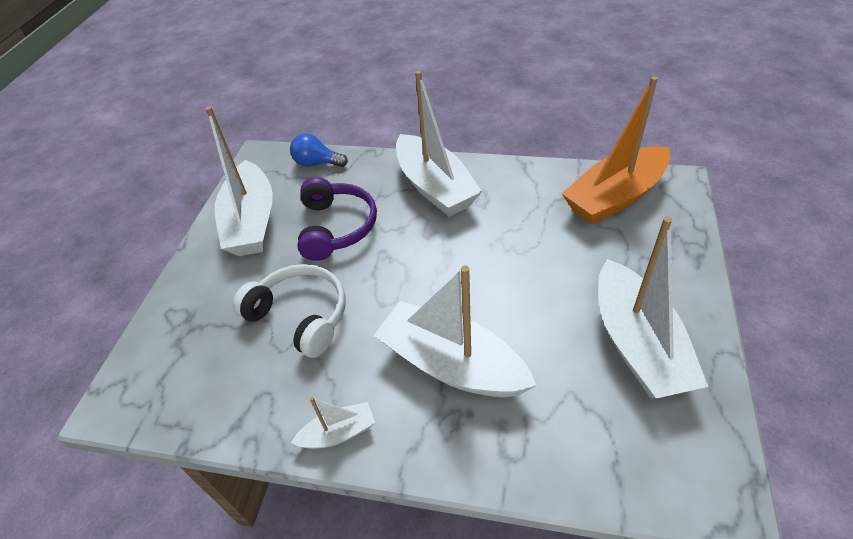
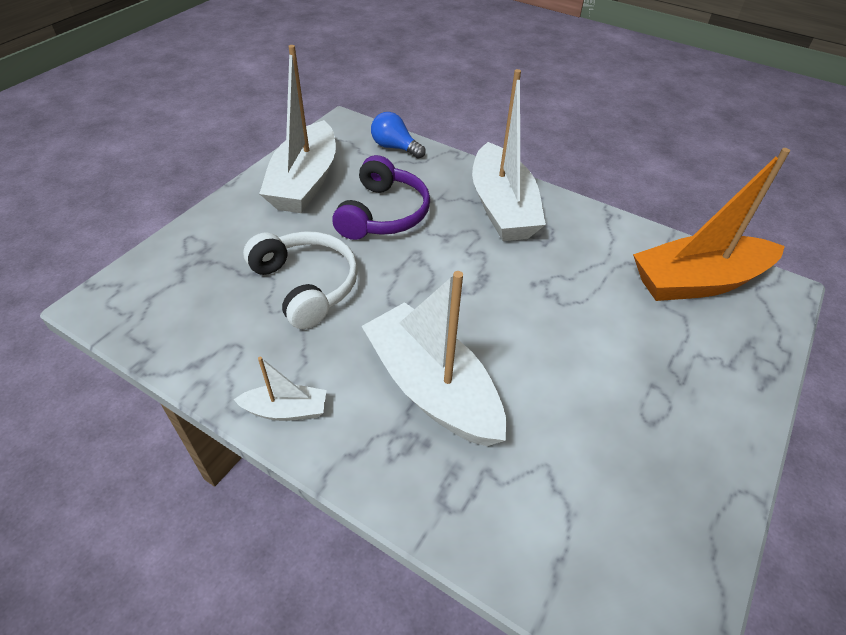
camera: 15 degrees right, 0 degrees up
(637, 344) = (647, 445): white boat -> none

